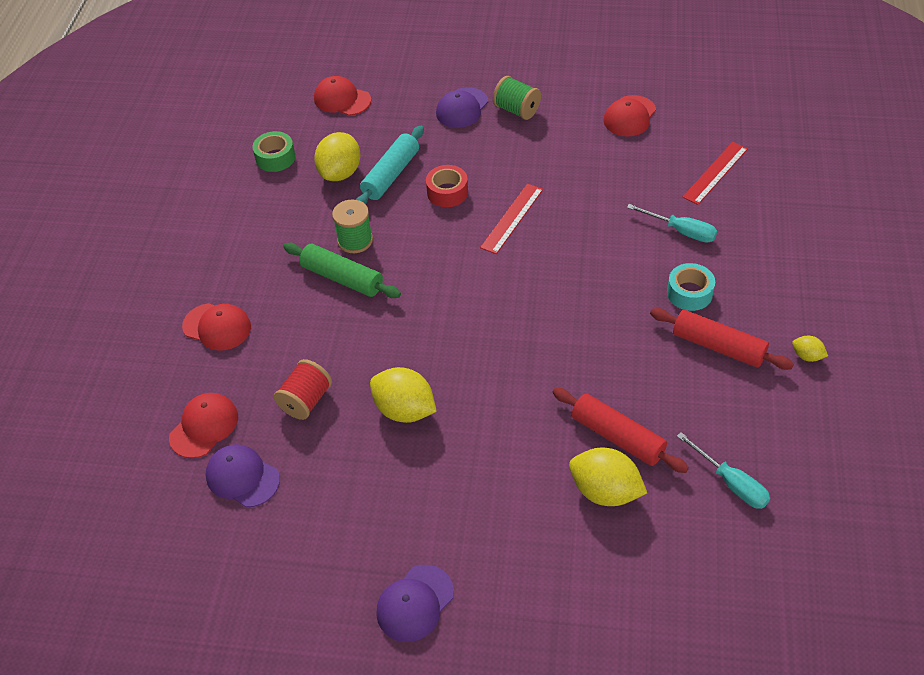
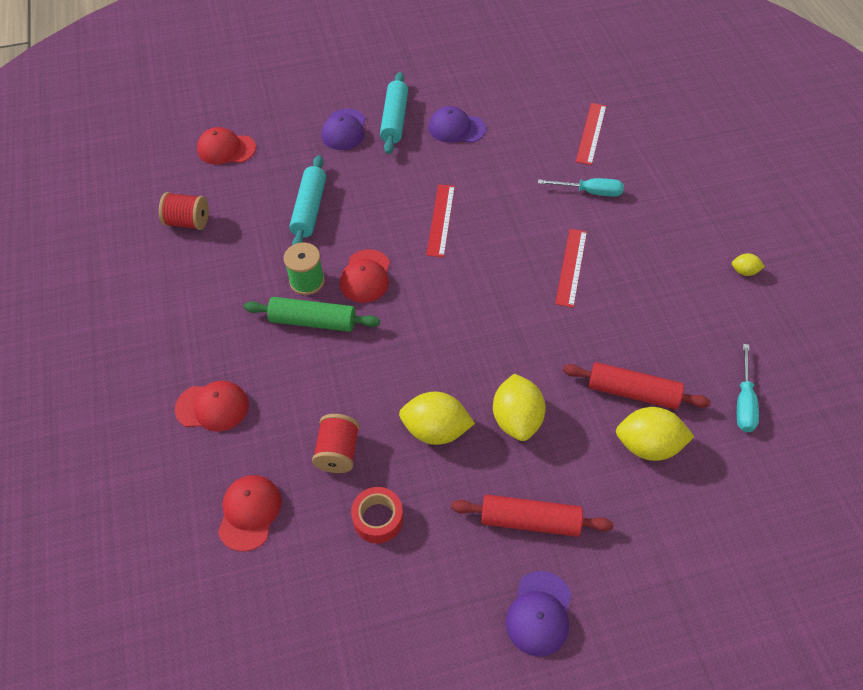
camera: 25 degrees left, 5 degrees up
(242, 477) = (314, 550): purple cap -> purple cap (456, 128)
(275, 158) = (188, 222): green tape -> red spool
(340, 173) = (260, 220): yellow lemon -> yellow lemon (516, 419)
(447, 192) = (370, 211): red tape -> red tape (378, 519)
(517, 110) = (394, 120): green spool -> turquoise rolling pin
(620, 299) = (571, 267): none -> red ruler
(629, 116) = (495, 101): red cap -> red cap (365, 276)
(689, 293) = (624, 244): turquoise tape -> none
(718, 346) = (671, 284): red rolling pin -> red rolling pin (530, 520)
(731, 483) = (744, 401): turquoise screwdriver -> turquoise screwdriver turned 75 degrees clockwise

